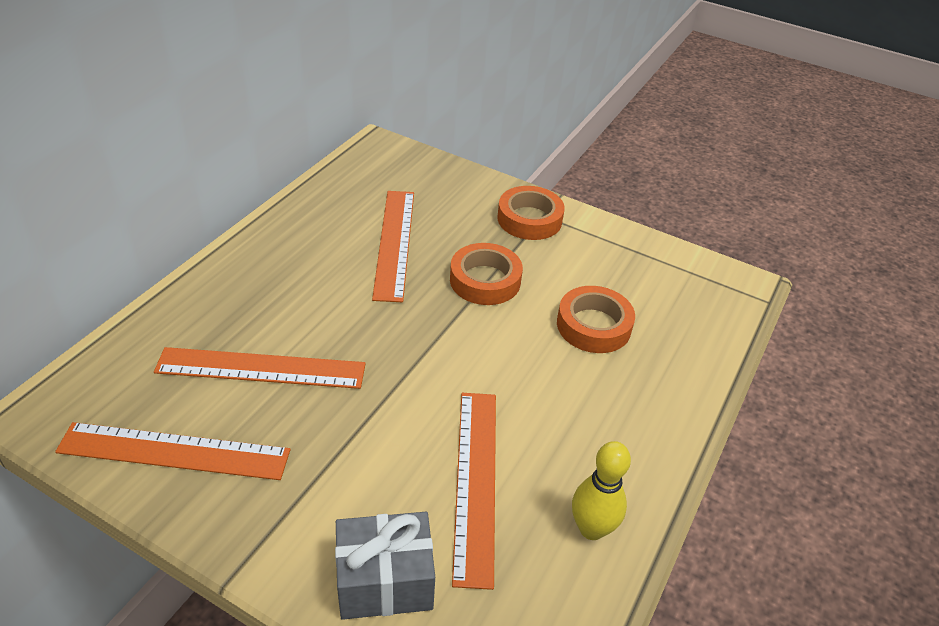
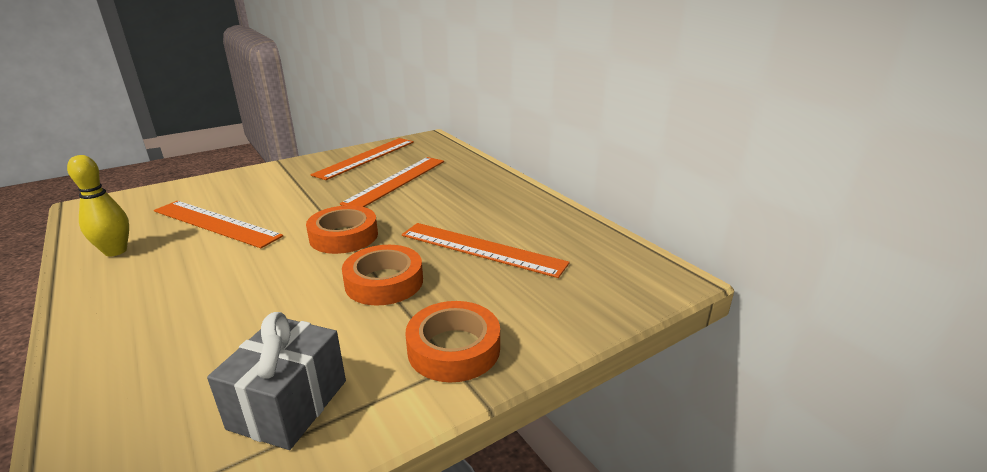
camera: 120 degrees right, 15 degrees down
(385, 581) = (213, 188): grey gift -> grey gift (288, 404)
(593, 325) = (249, 327): orange tape -> orange tape (344, 236)

